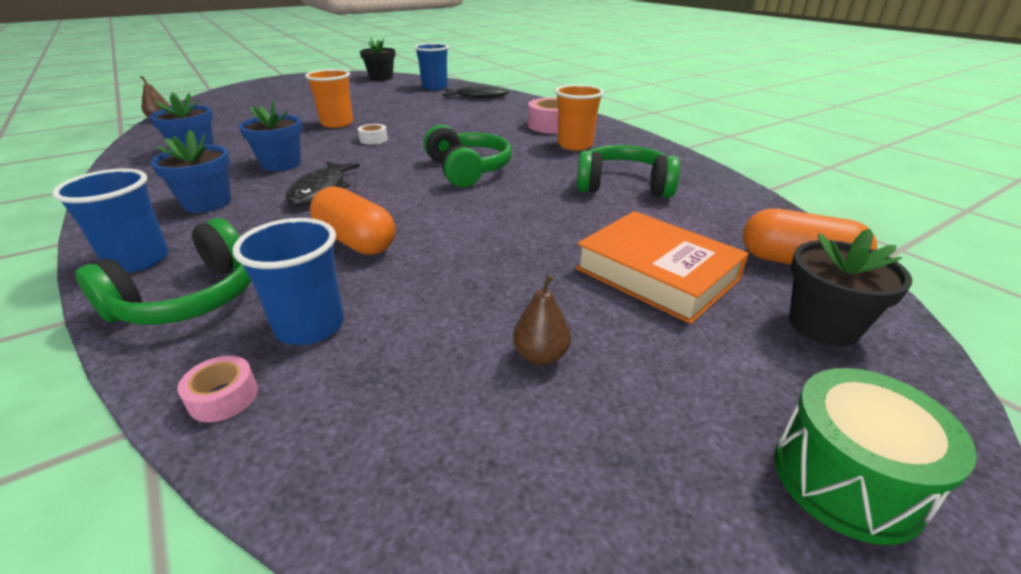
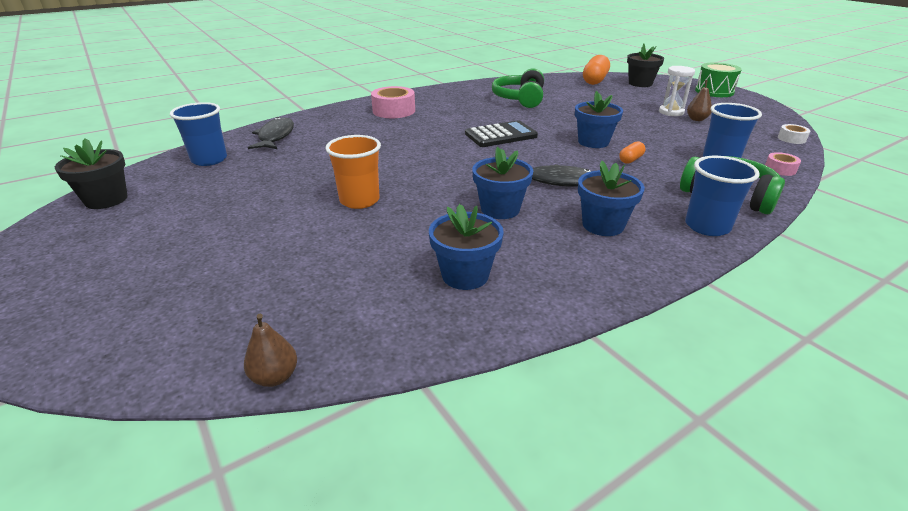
camera: 90 degrees left, 0 degrees up
(356, 241) = (630, 159): orange capsule -> orange capsule, size x0.51
(373, 139) = (424, 174): white tape -> white tape (791, 139)
(431, 222) = (593, 142): none -> blue flower pot
(468, 170) = (501, 135): green headphones -> black calculator
(575, 145) = (444, 106): orange cup -> none
(587, 327) = (671, 112): none -> white hourglass
(656, 273) = (619, 100): orange book -> none

